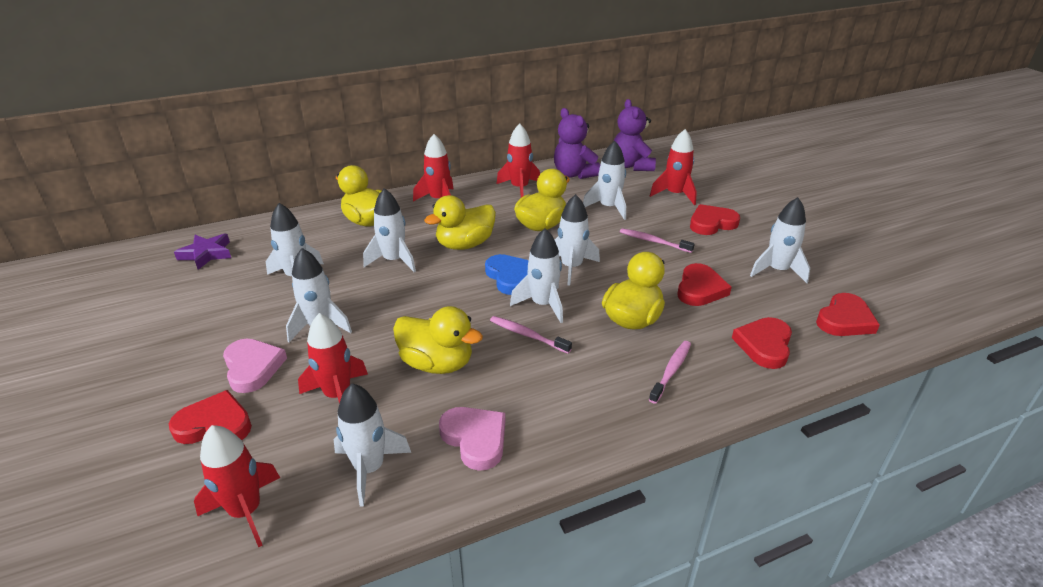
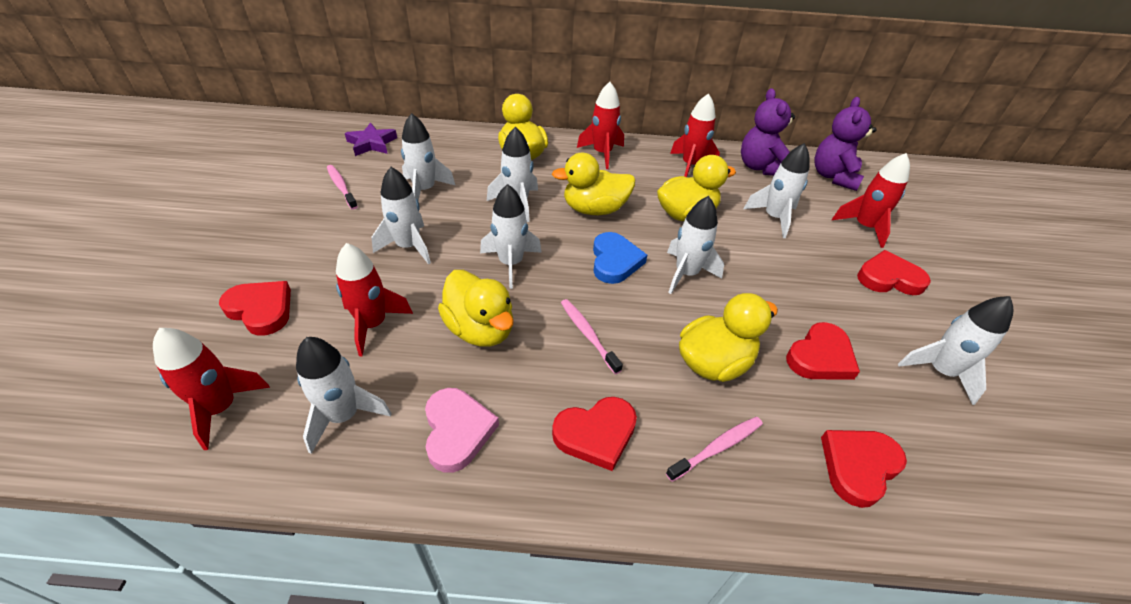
camera: 25 degrees right, 10 degrees up
(253, 367) = (328, 266): pink heart -> none
(543, 305) = (627, 306): white rocket -> white rocket (511, 263)
(653, 241) = (801, 276): pink toothbrush -> pink toothbrush (341, 187)
(844, 320) = (998, 480): red heart -> red heart (596, 434)

